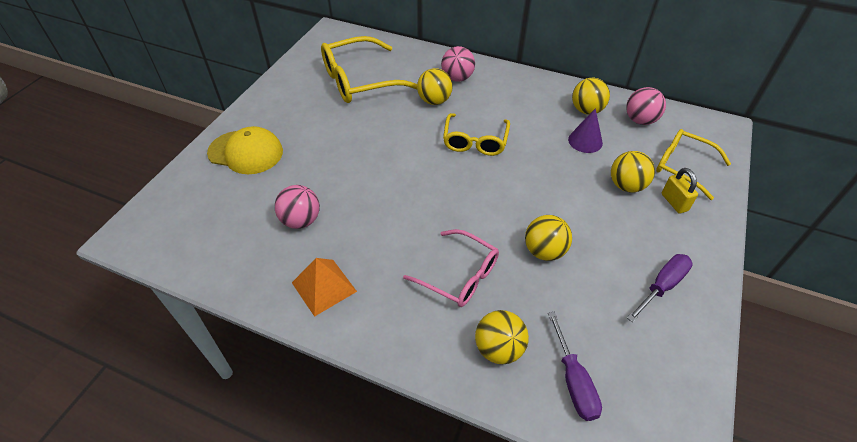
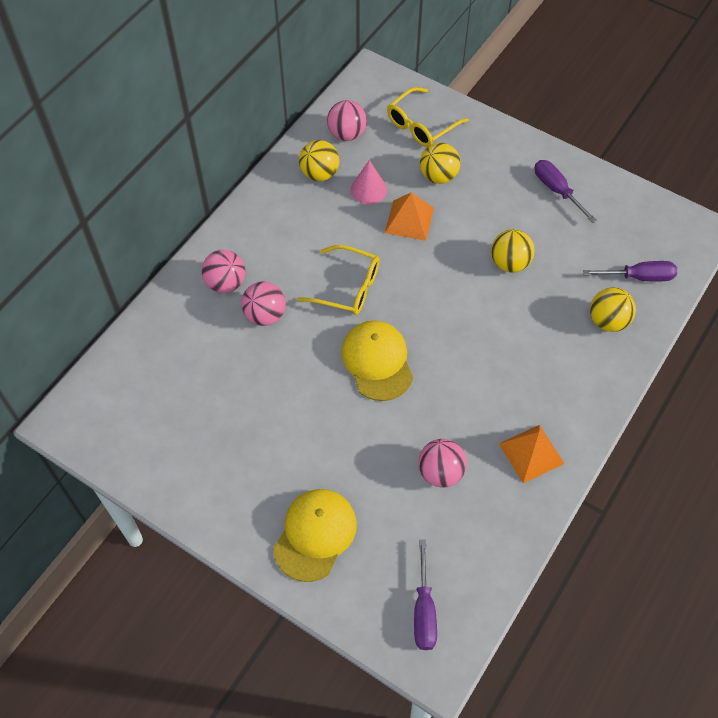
camera: 80 degrees left, 10 degrees up
(174, 222) = (424, 610): none -> purple screwdriver
(360, 81) = (200, 393): yellow glasses -> none
(405, 168) = (377, 361): none -> yellow cap
(434, 101) = (265, 315): yellow ball -> pink ball
(459, 275) = (530, 336): pink glasses -> none
(563, 171) = (409, 220): none -> orange pyramid
(585, 141) = (368, 189): purple cone -> pink cone
(674, 202) = (465, 148): yellow padlock -> none

